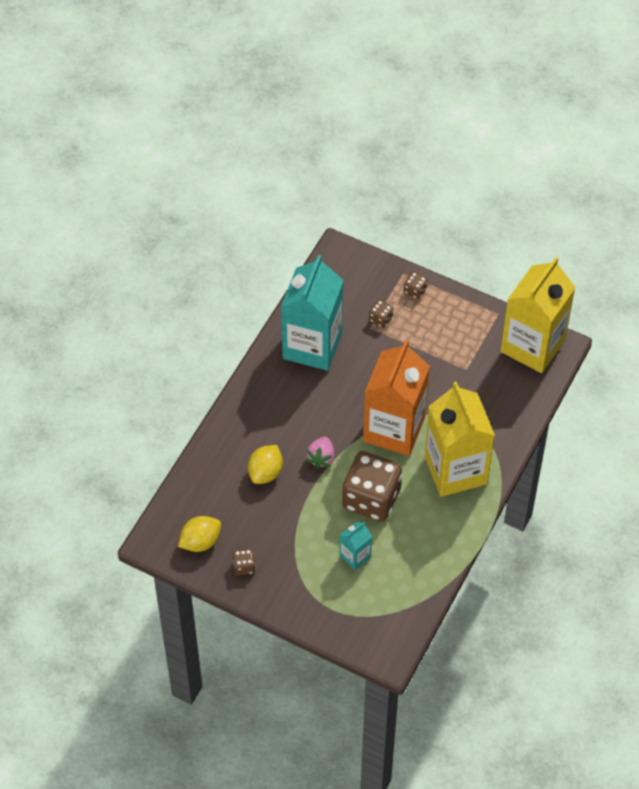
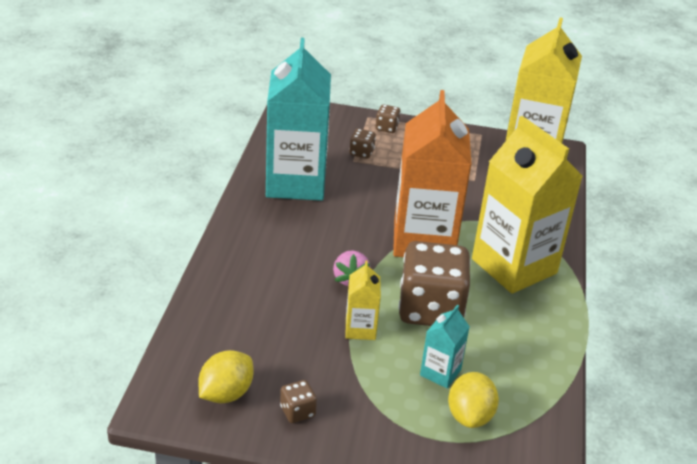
camera: 20 degrees left, 20 degrees down
(265, 472) = (287, 304): yellow lemon -> yellow lemon (470, 416)
(312, 506) = (360, 329): none -> yellow carton

